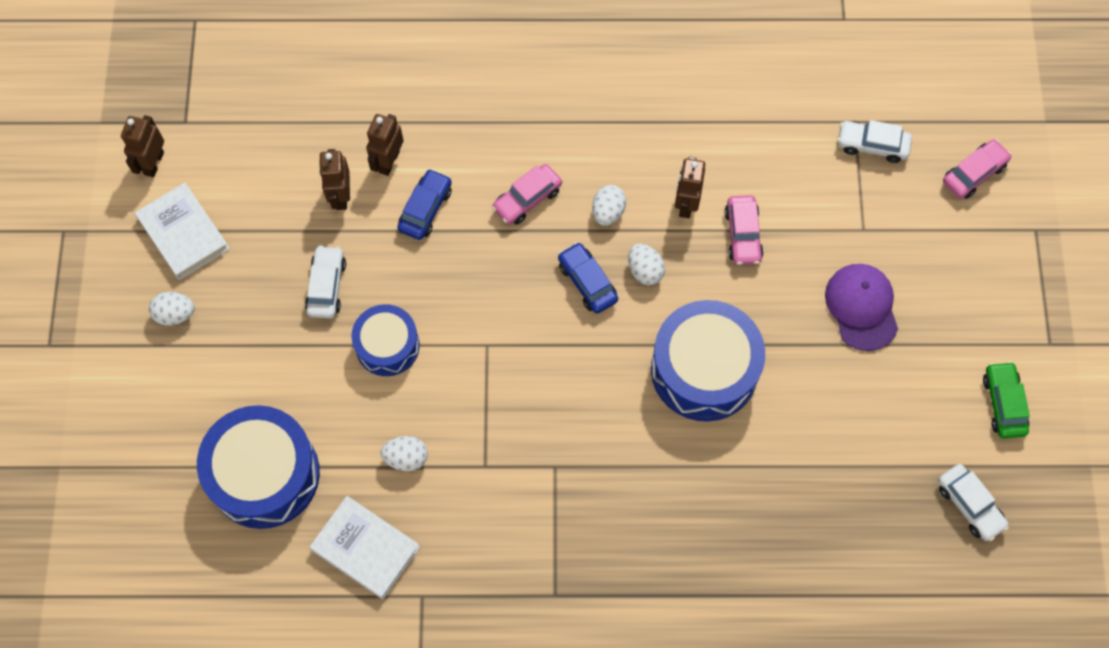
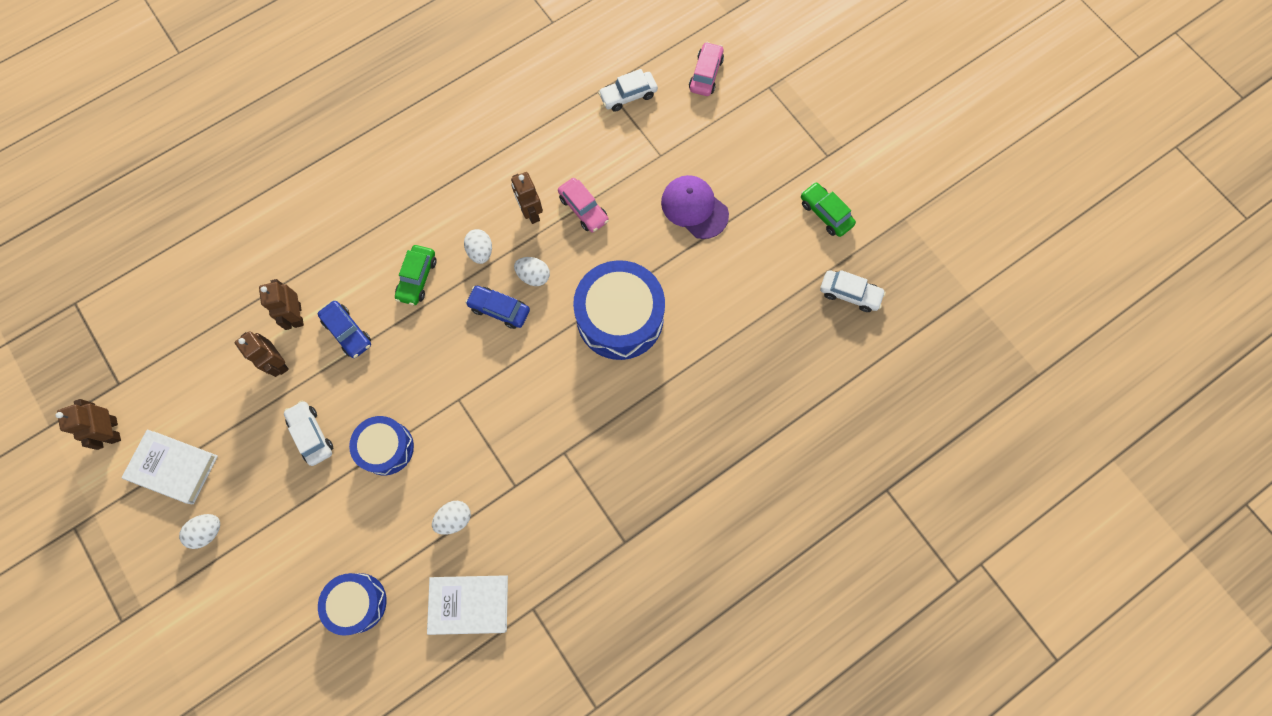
camera: 35 degrees left, 5 degrees up
(264, 474) = (357, 603): blue drum -> blue drum, size x0.60
(425, 209) = (348, 332): blue car -> blue car turned 150 degrees clockwise
(527, 199) = (417, 278): pink car -> green car

